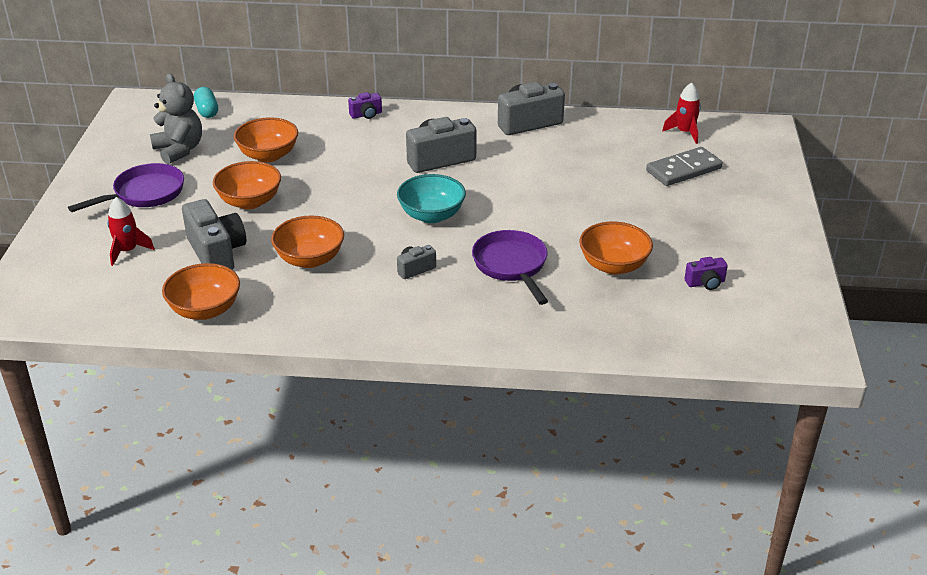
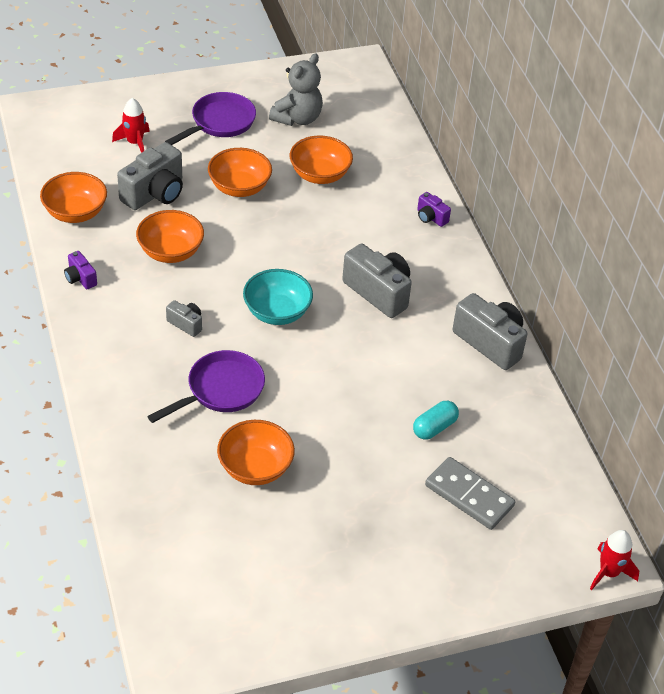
camera: 65 degrees right, 10 degrees up
(145, 194) = (220, 122): purple pan -> purple pan turned 75 degrees counterclockwise
(207, 111) = (372, 112): turquoise capsule -> turquoise capsule (434, 427)
(685, 132) = (552, 483): red rocket -> red rocket (609, 572)
(705, 283) = (257, 549): purple camera -> purple camera (80, 278)

